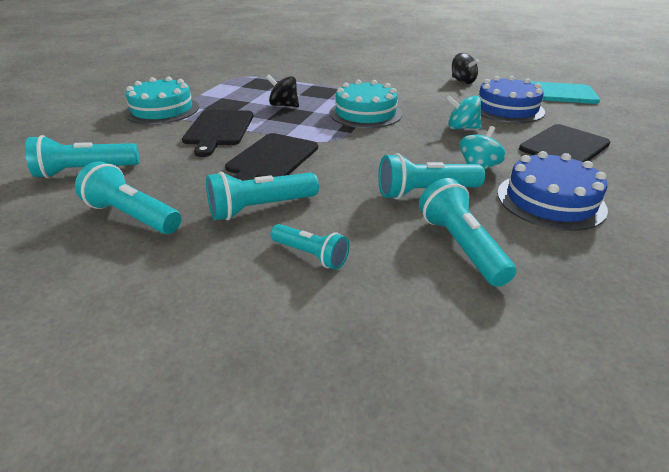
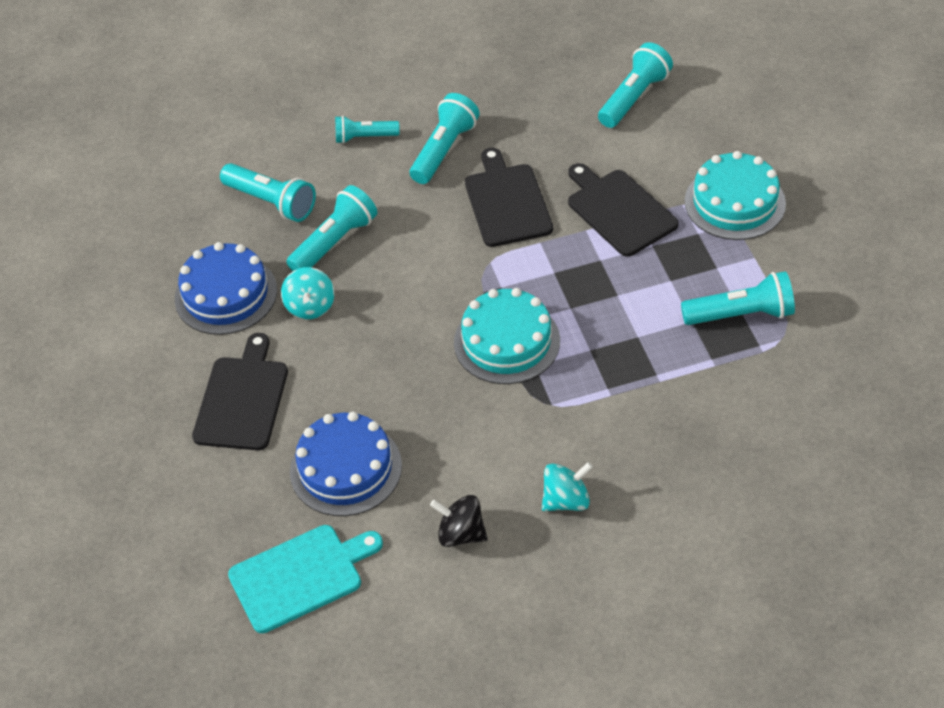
camera: 145 degrees right, 15 degrees up
(132, 216) = (523, 91): turquoise flashlight -> turquoise flashlight (741, 314)
(284, 105) = (619, 298): black spinning top -> none
(461, 128) = (371, 377): turquoise spinning top -> turquoise spinning top (566, 500)

